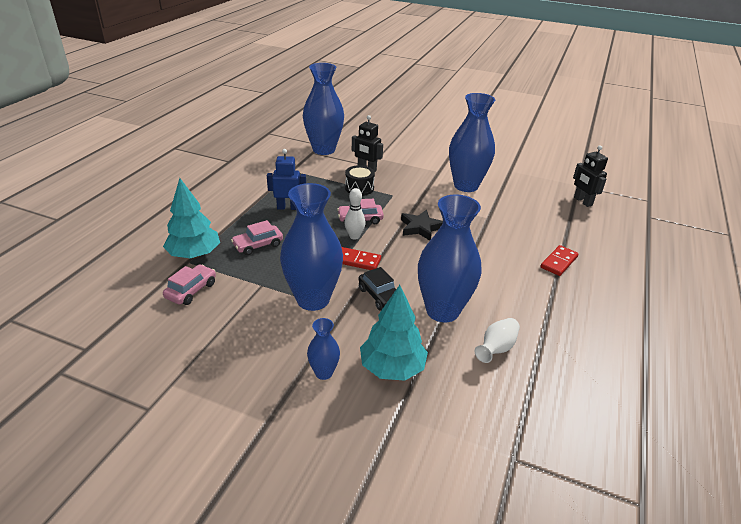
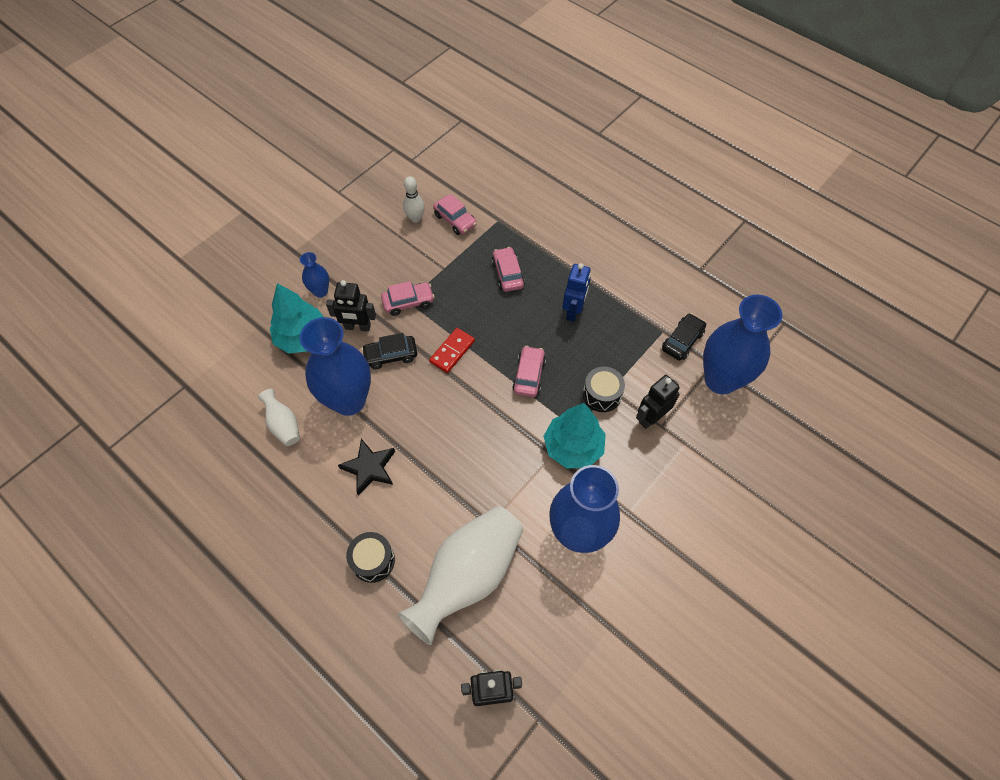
camera: 110 degrees right, 25 degrees up
(194, 254) = (508, 225): turquoise tree -> turquoise tree (573, 447)
(298, 163) = (682, 341): none -> black car
(313, 299) = (408, 302): blue vase -> pink car
(354, 236) = (496, 360): white bowling pin -> white bowling pin (415, 218)
(358, 328) = (357, 327): none -> black robot
(420, 228) = (492, 433): black star -> black star (369, 468)
(529, 220) = (468, 576): none -> white vase
(559, 262) = (373, 560): red domino -> black drum

